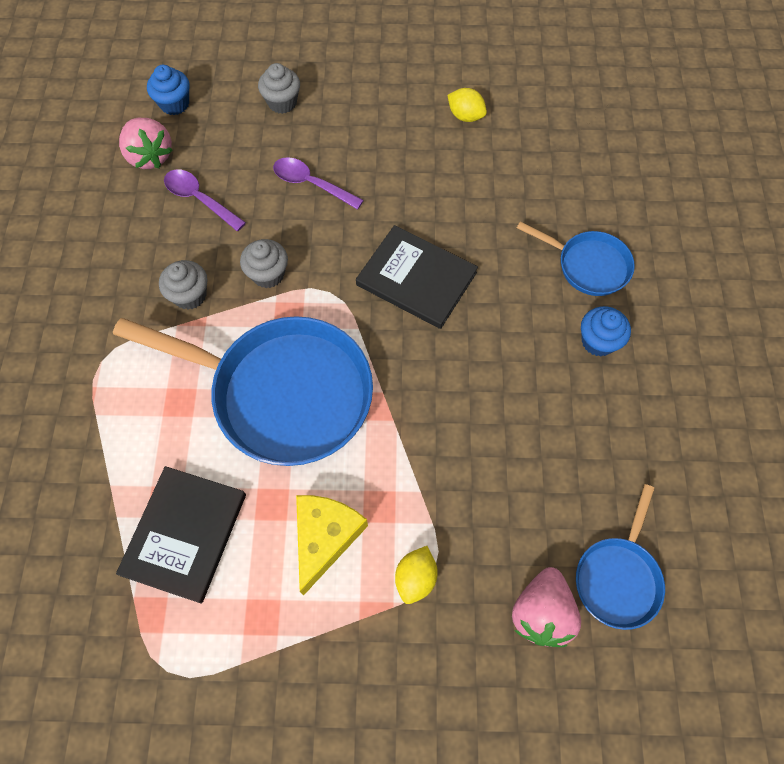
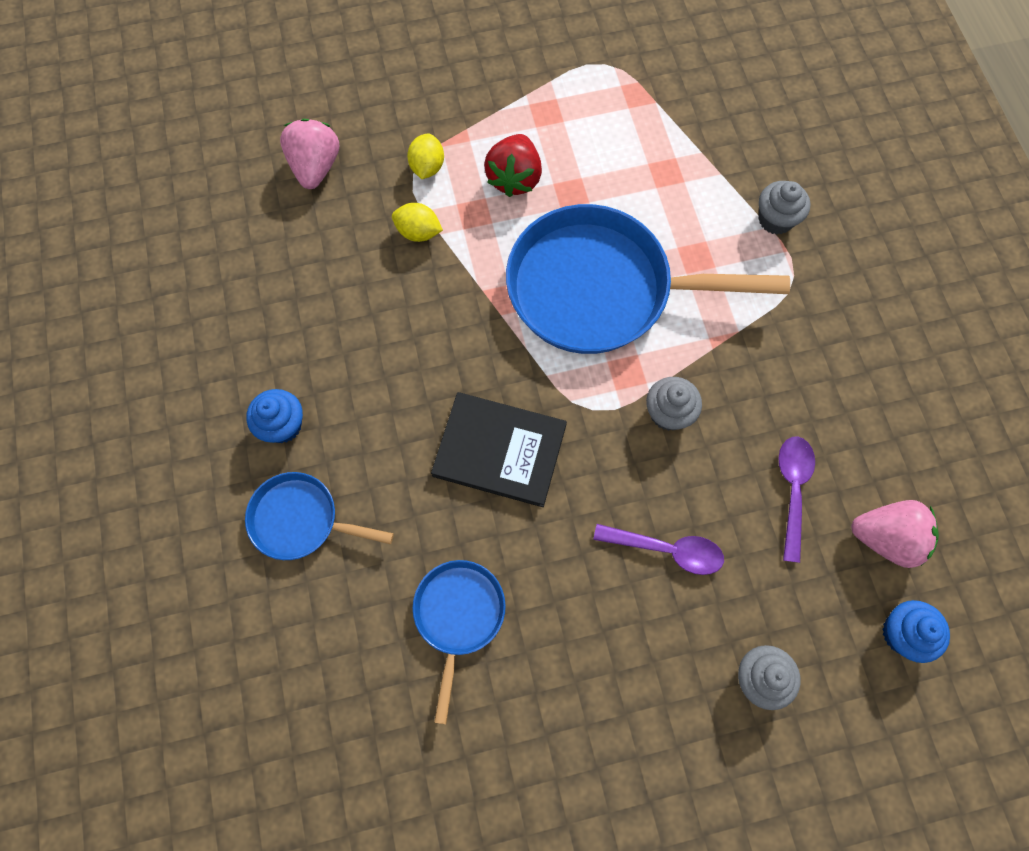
camera: 165 degrees right, 5 degrees up
(150, 156) = (885, 537): pink strawberry -> pink strawberry turned 150 degrees clockwise
(184, 534) = (636, 153): black book -> none
(190, 295) = (741, 366): grey cupcake -> grey cupcake (775, 219)
(199, 199) = (792, 490): purple spoon -> purple spoon turned 105 degrees counterclockwise
(325, 537) = (514, 178): yellow cheese -> red strawberry
(465, 116) = (496, 724): yellow lemon -> yellow lemon (418, 232)
(618, 577) = (251, 207): blue pan -> blue pan (458, 616)

